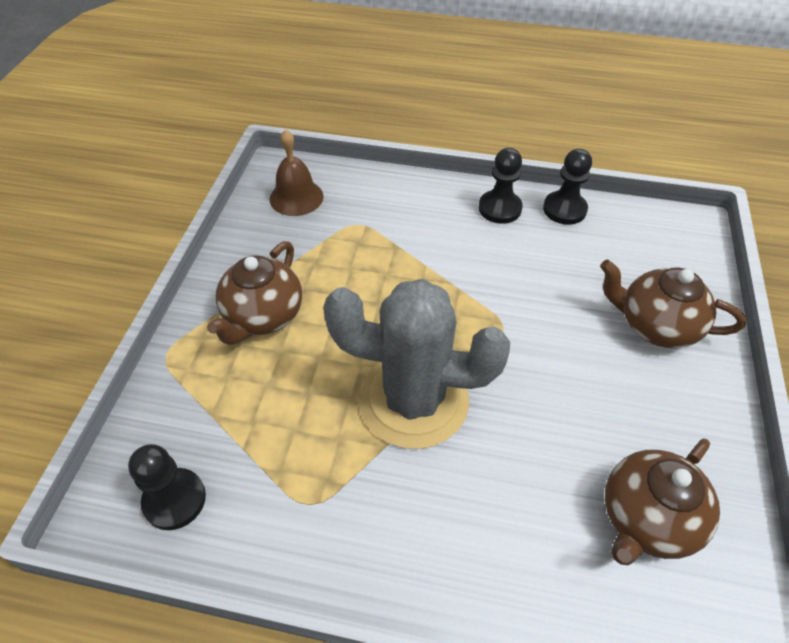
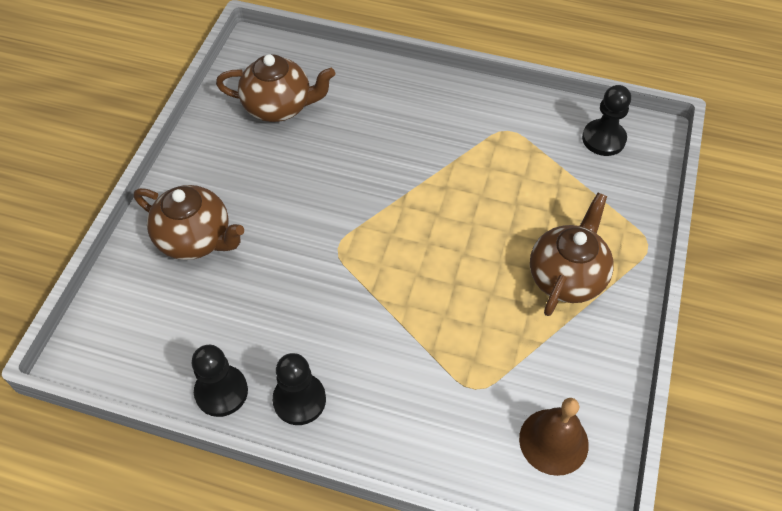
camera: 175 degrees left, 5 degrees up
(413, 400) = (428, 191): grey cactus -> none
(646, 519) = (279, 107): brown teapot -> brown teapot turned 45 degrees clockwise

